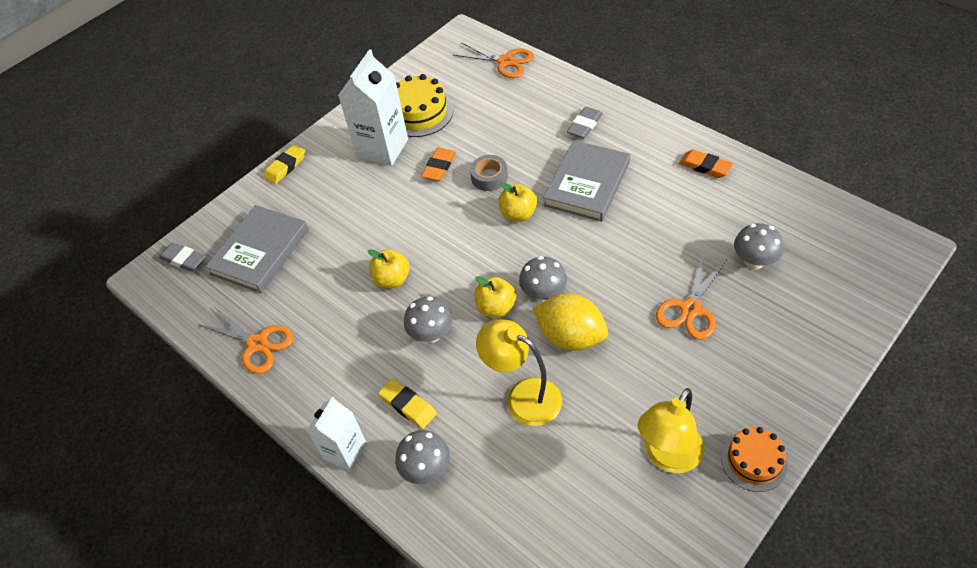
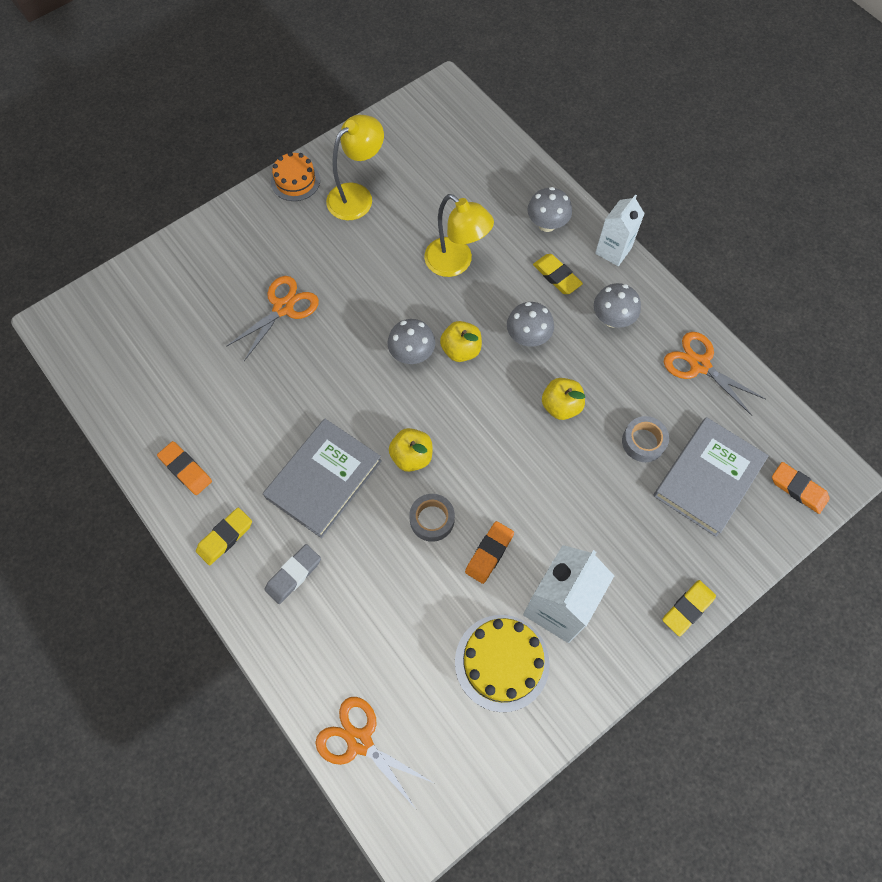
camera: 175 degrees left, 15 degrees up
(183, 259) = (798, 489): grey eraser -> orange eraser
(315, 267) = (643, 442): none -> grey tape
(570, 337) = (400, 306): yellow lemon -> none
(648, 134) = (225, 537): none -> yellow eraser
(754, 261) = (201, 341): grey mushroom -> grey mushroom (612, 319)

